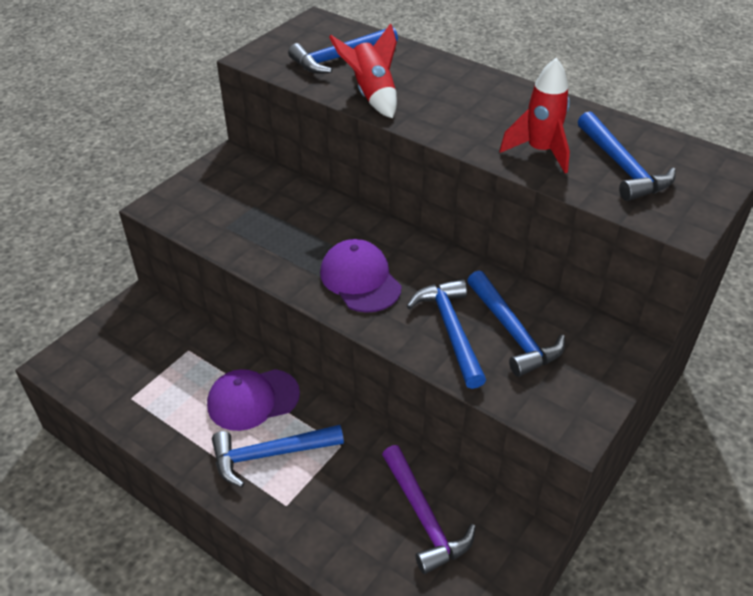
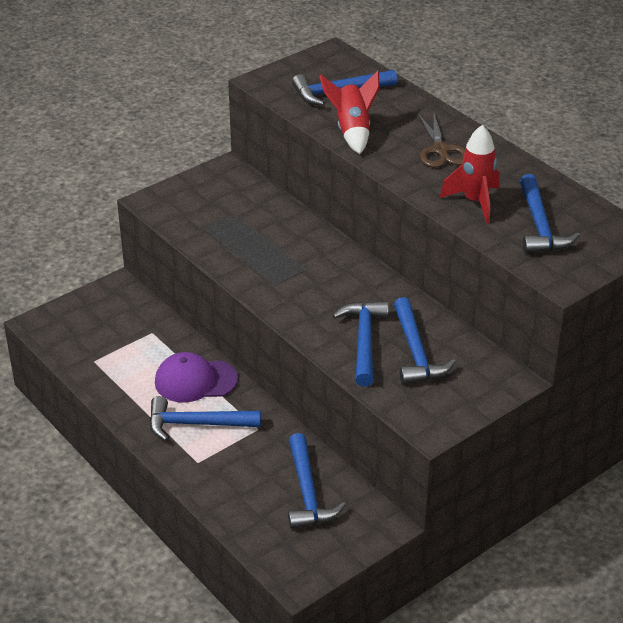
camera: 15 degrees right, 5 degrees down
(360, 279) = (304, 289): purple cap -> none
(423, 517) = (307, 492): purple hammer -> blue hammer
(475, 102) = (441, 151): none -> brown scissors

